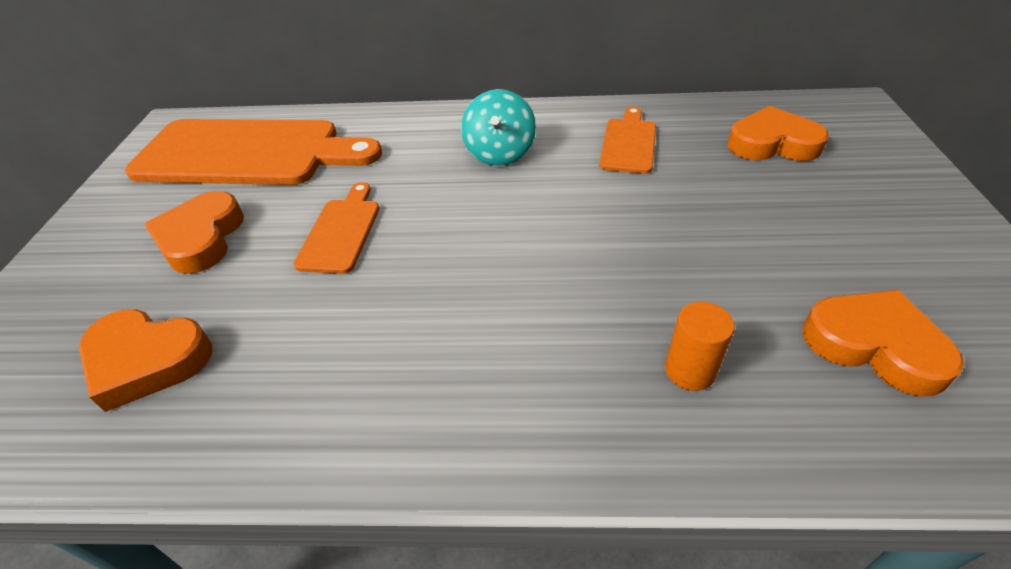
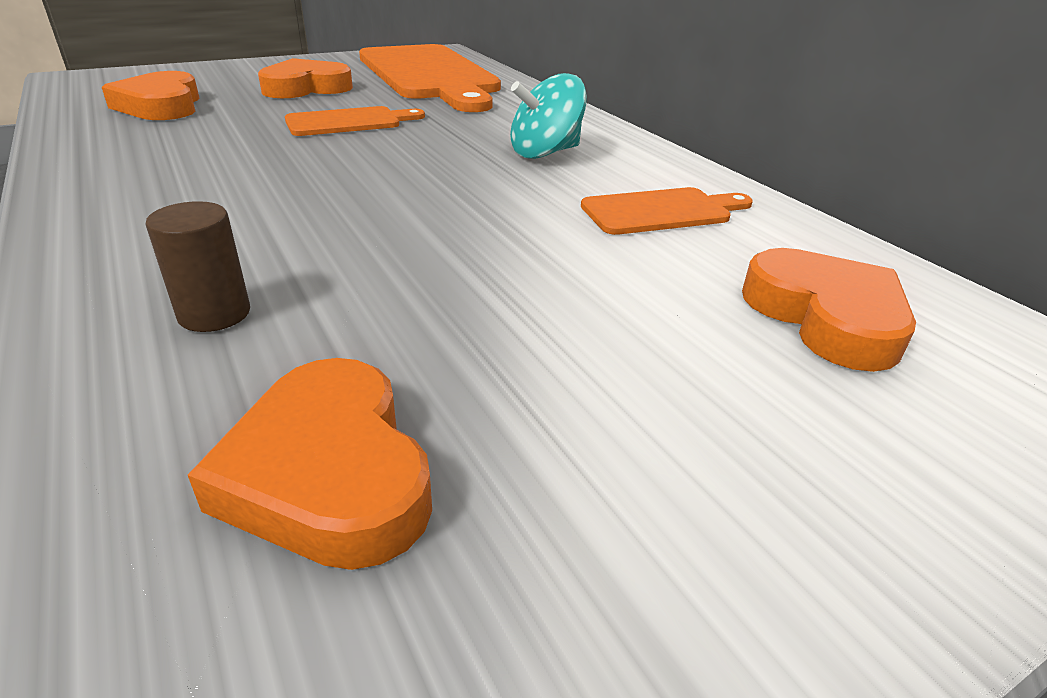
camera: 55 degrees right, 10 degrees down
(689, 370) = (214, 314): orange cylinder -> brown cylinder
(874, 345) = (329, 474): orange heart -> orange heart turned 150 degrees clockwise

